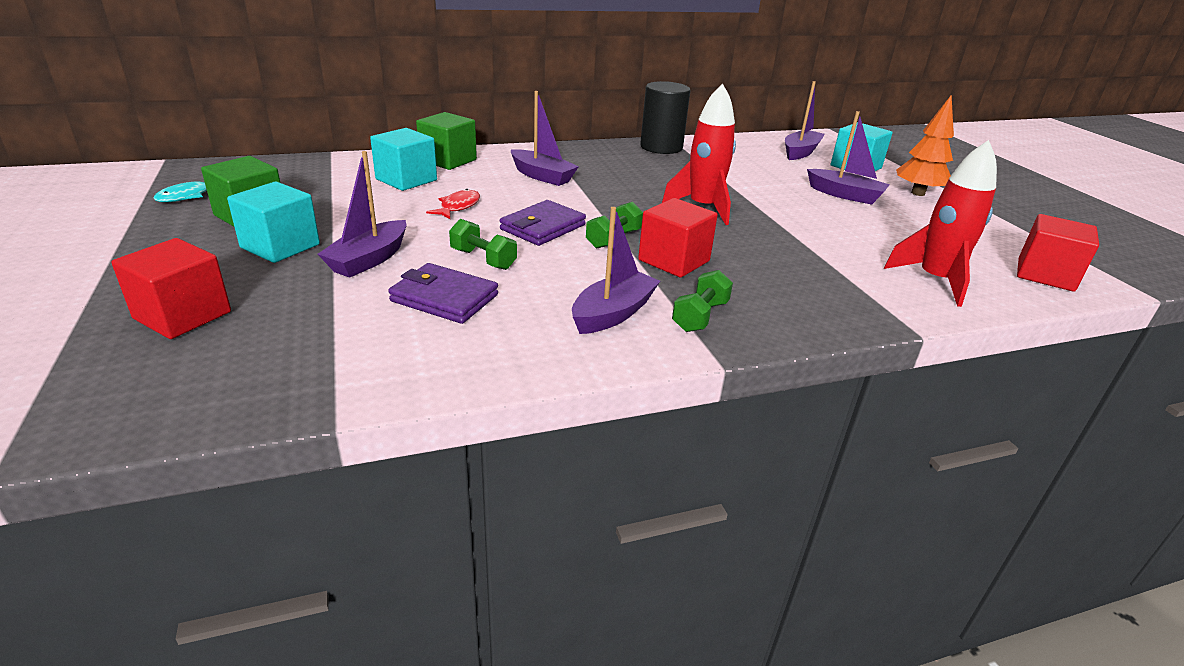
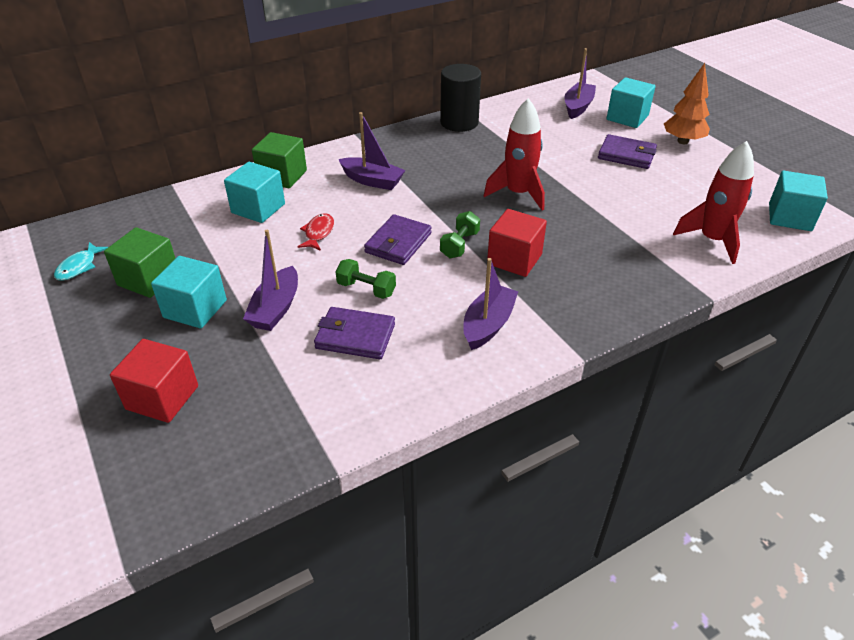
camera: 10 degrees left, 10 degrees up
(700, 316) = (552, 314): green dumbbell -> none
(845, 195) = (626, 155): purple boat -> purple wallet
(1045, 275) = (789, 217): red cube -> turquoise cube

